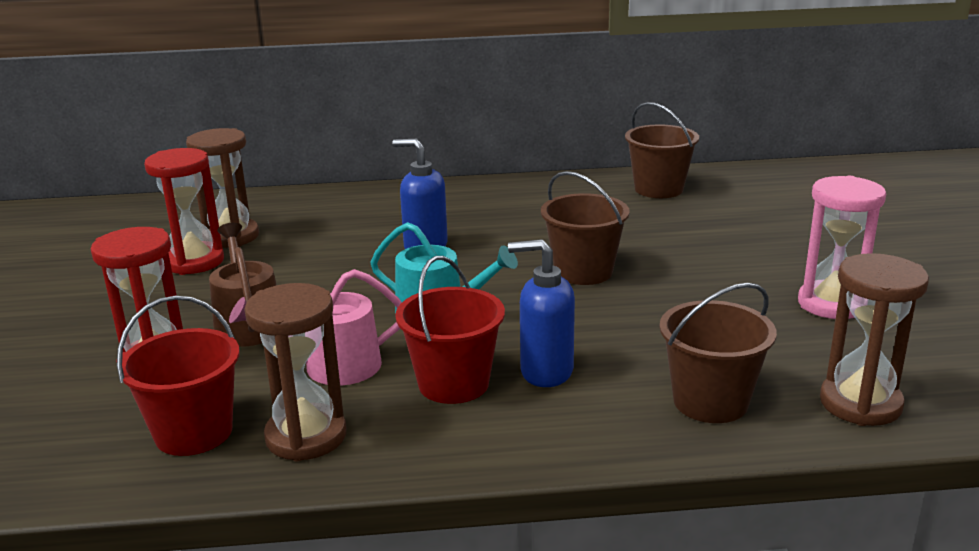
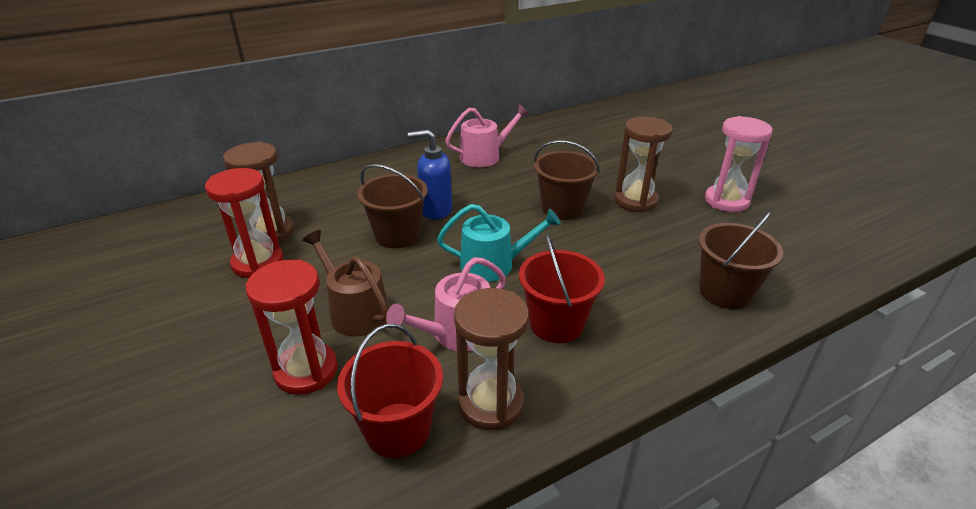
camera: 25 degrees left, 10 degrees up
(540, 201) = (484, 156): none -> pink watering can
(545, 372) = (608, 296): blue soap dispenser -> none
(658, 189) = (553, 133): brown bucket -> brown bucket (397, 235)
(860, 404) = (803, 270): brown hourglass -> brown hourglass (635, 201)

